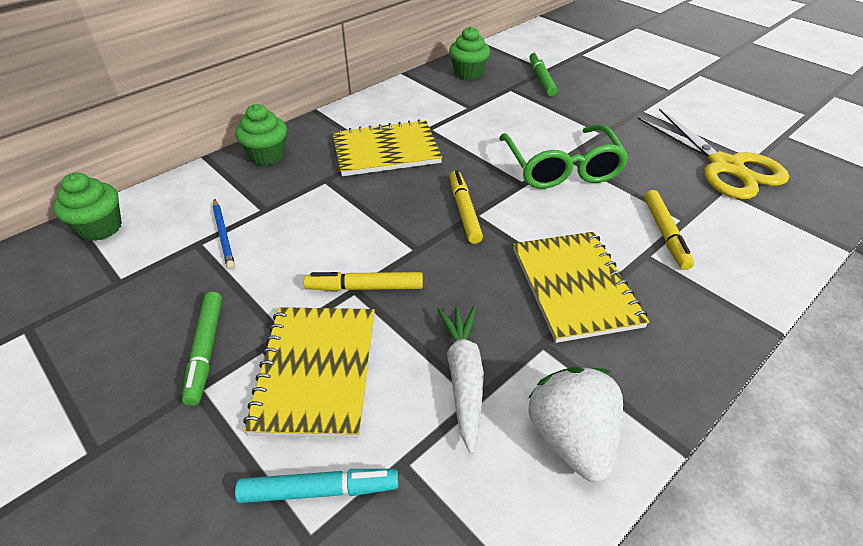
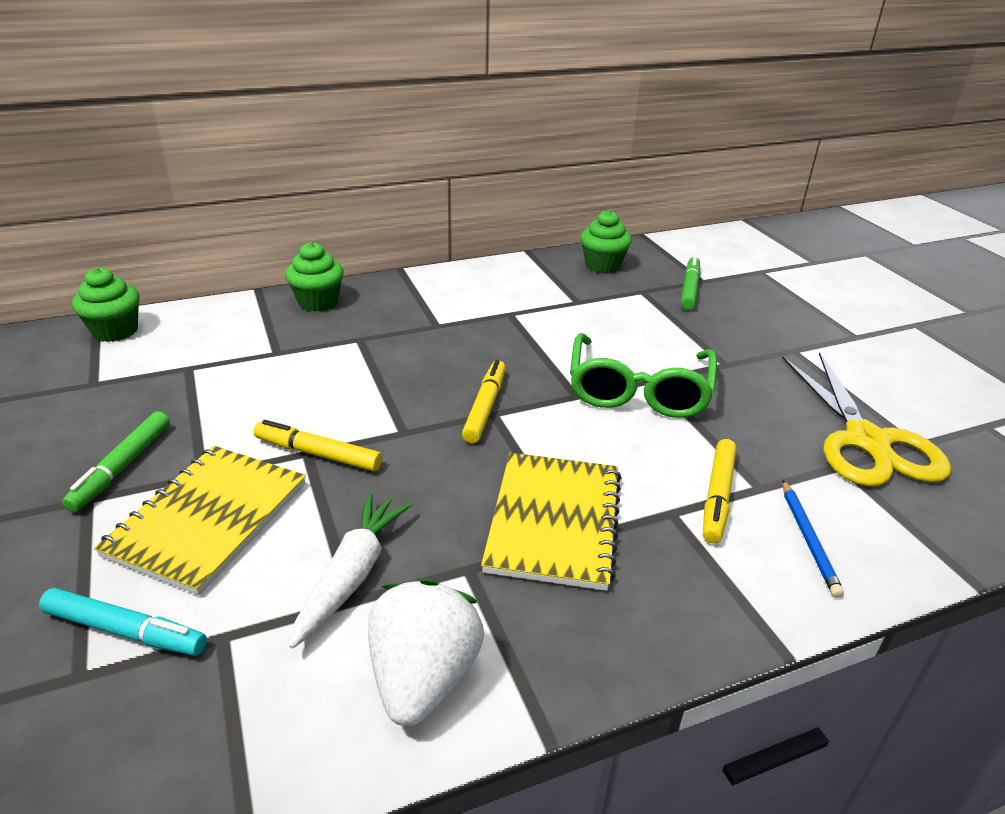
camera: 20 degrees right, 10 degrees down
(223, 235) = (219, 366): blue pencil -> blue pencil (808, 539)
(386, 151) = (445, 325): yellow notebook -> none

